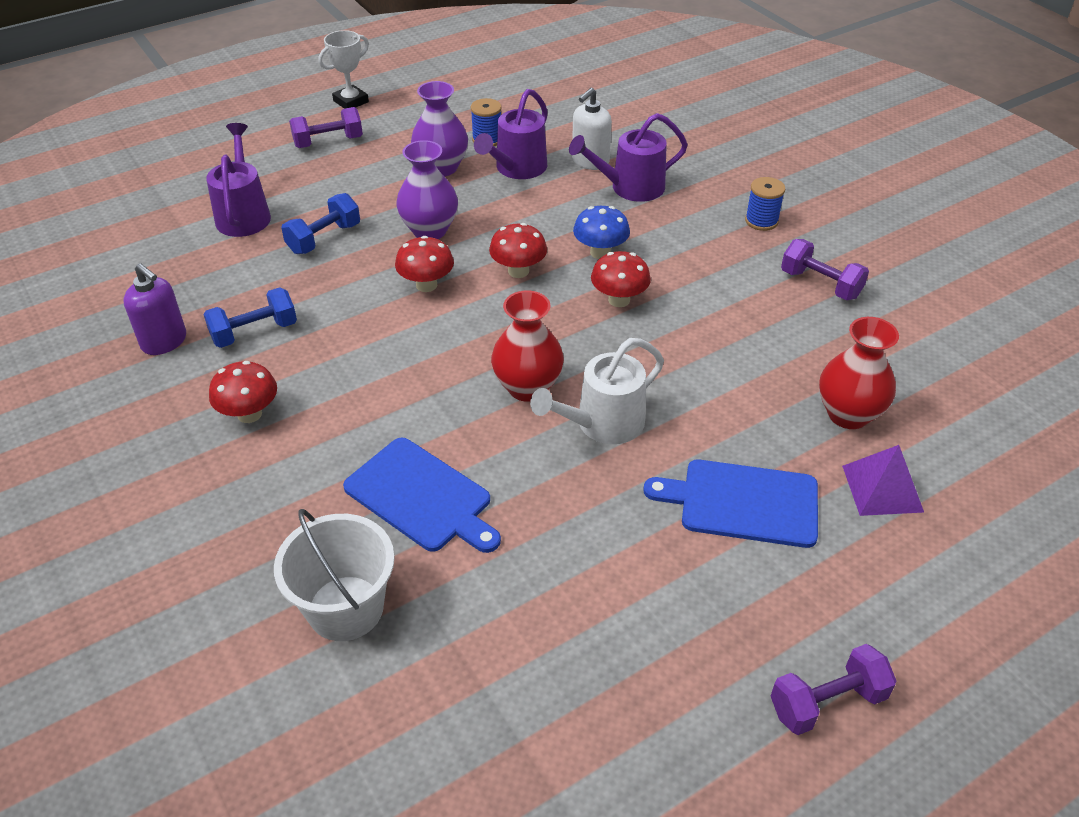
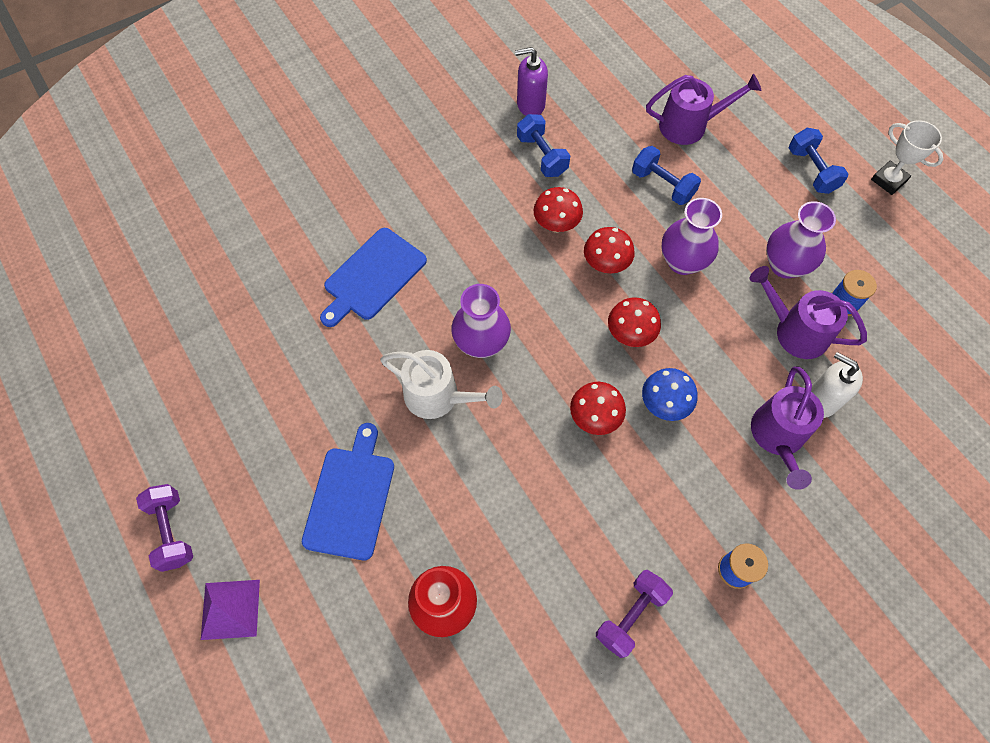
camera: 90 degrees right, 20 degrees up
(164, 341) = (530, 104): purple soap dispenser -> purple soap dispenser turned 45 degrees clockwise
(249, 414) = (456, 166): red mushroom -> red mushroom (556, 224)
(328, 142) = (811, 170): purple dumbbell -> blue dumbbell
(345, 608) = (286, 241): white bucket -> none
(527, 387) = (481, 343): red vase -> purple vase
(602, 424) = (439, 397): white watering can -> white watering can turned 150 degrees clockwise
(630, 188) = (778, 438): purple watering can -> purple watering can turned 150 degrees counterclockwise
(882, 488) = (357, 617): purple pyramid -> purple pyramid (230, 609)

